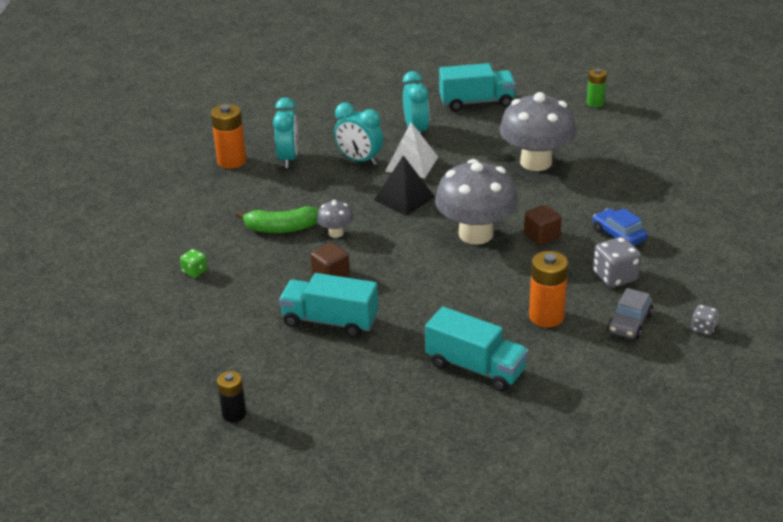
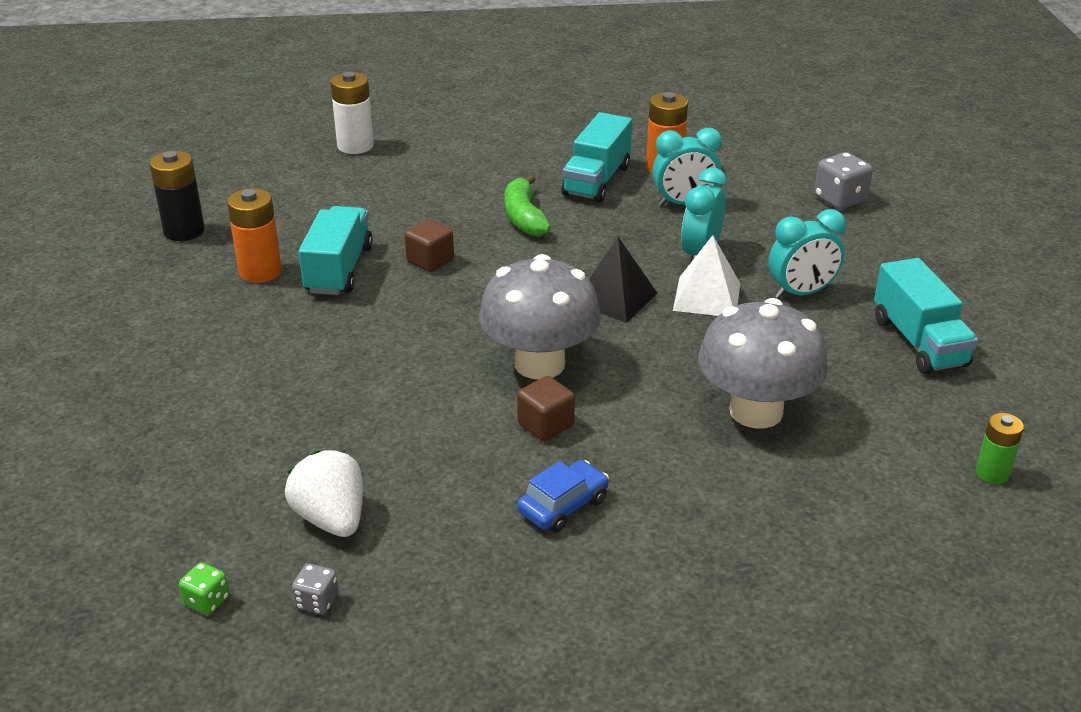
camera: 80 degrees right, 0 degrees up
(115, 312) = (355, 146): none -> white battery
(195, 271) = (430, 177): green dice -> green dice (207, 601)
(234, 414) = (184, 231): black battery -> black battery, size x1.58
(336, 233) = (521, 255): grey mushroom -> none
(475, 368) = (242, 381): turquoise truck -> turquoise truck (596, 180)
(546, 316) = (348, 436): orange battery -> orange battery (260, 272)
(615, 277) = (448, 503): grey dice -> grey dice (840, 199)
(629, 323) = (331, 519): grey car -> white strawberry

